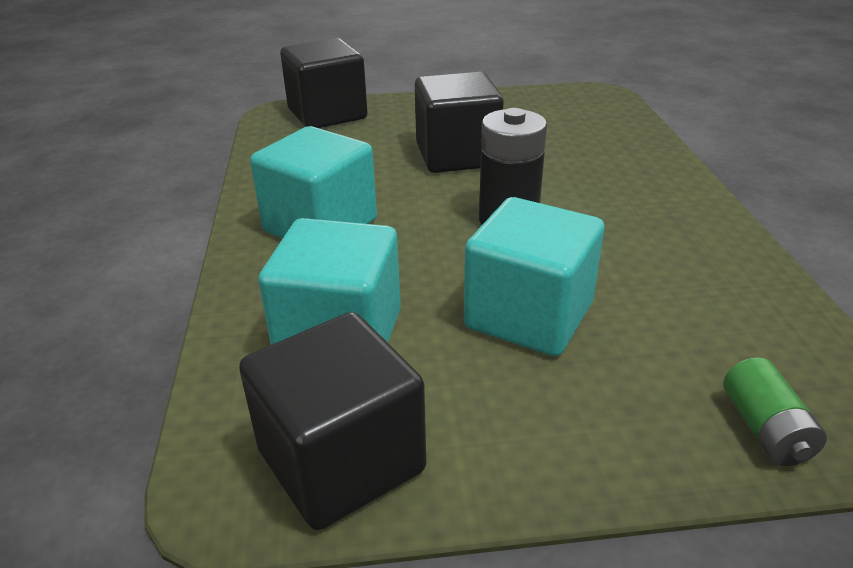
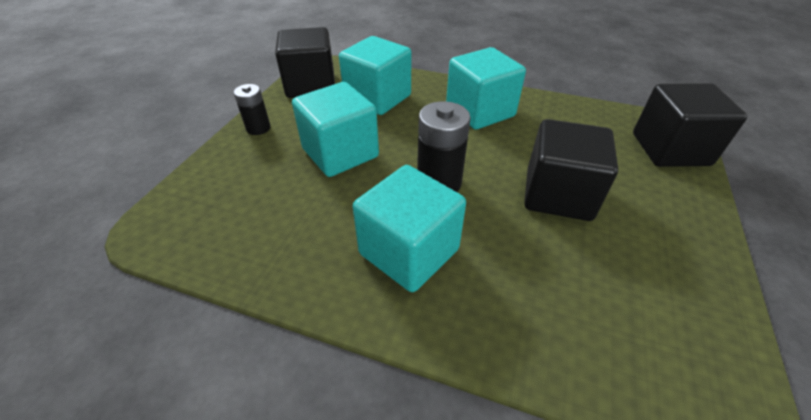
camera: 115 degrees right, 10 degrees up
(558, 455) = (258, 128): none -> black battery
(627, 212) = (409, 251): none -> turquoise cube
(765, 429) = (198, 190): green battery -> none

